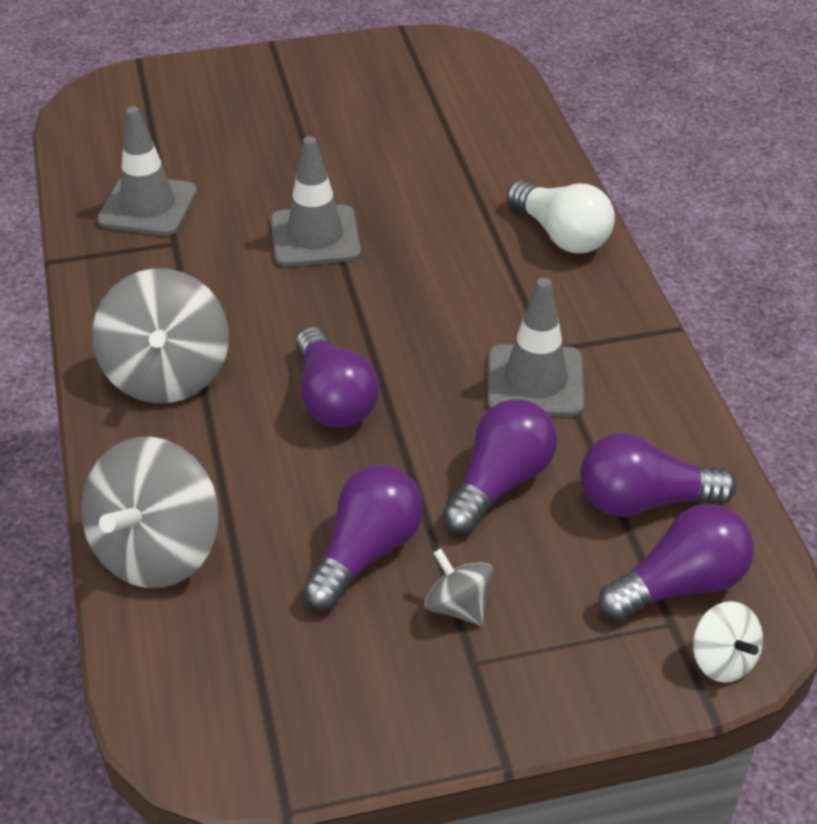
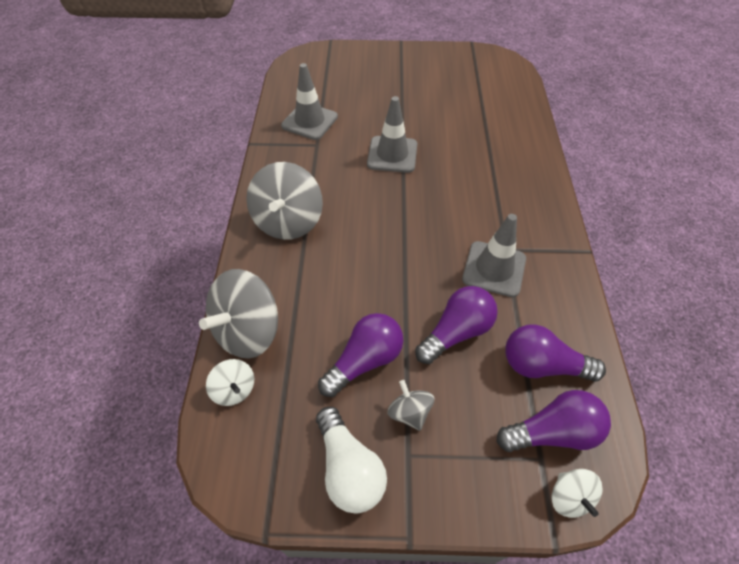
camera: 15 degrees right, 10 degrees up
(165, 637) = (234, 389): none -> white spinning top
(333, 399) = (374, 256): purple light bulb -> none
(561, 235) = (531, 178): white light bulb -> white light bulb (349, 468)

